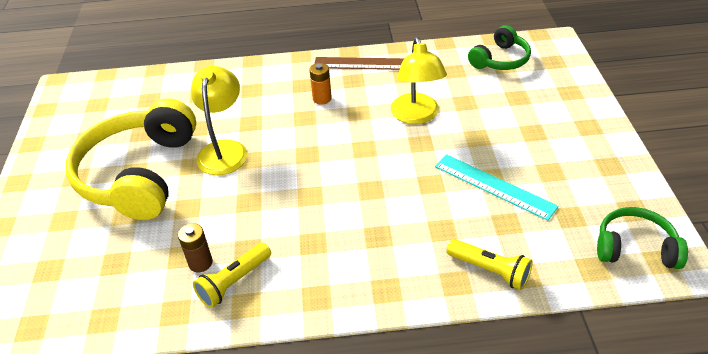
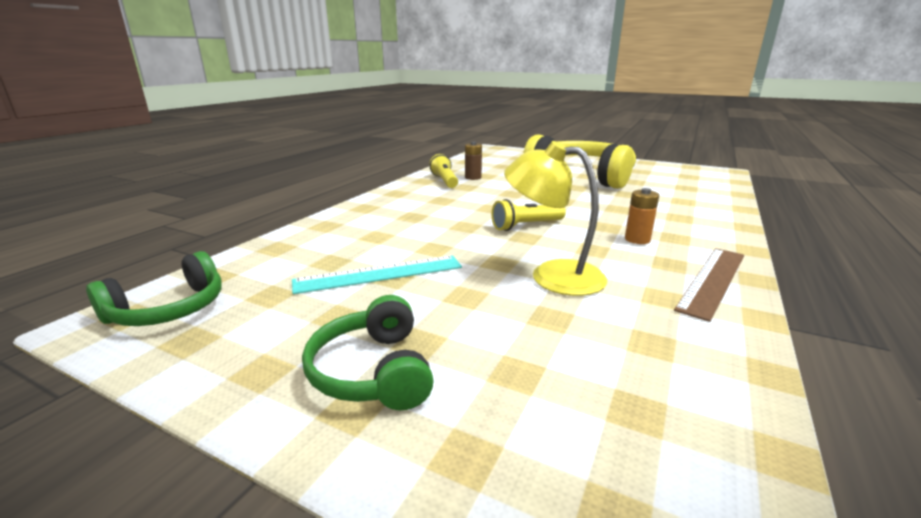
camera: 120 degrees right, 20 degrees down
(224, 150) = (585, 196): yellow lamp -> none
(490, 270) = (308, 238): yellow flashlight -> yellow flashlight (526, 226)
(500, 60) = (667, 418): green headphones -> green headphones (373, 371)

